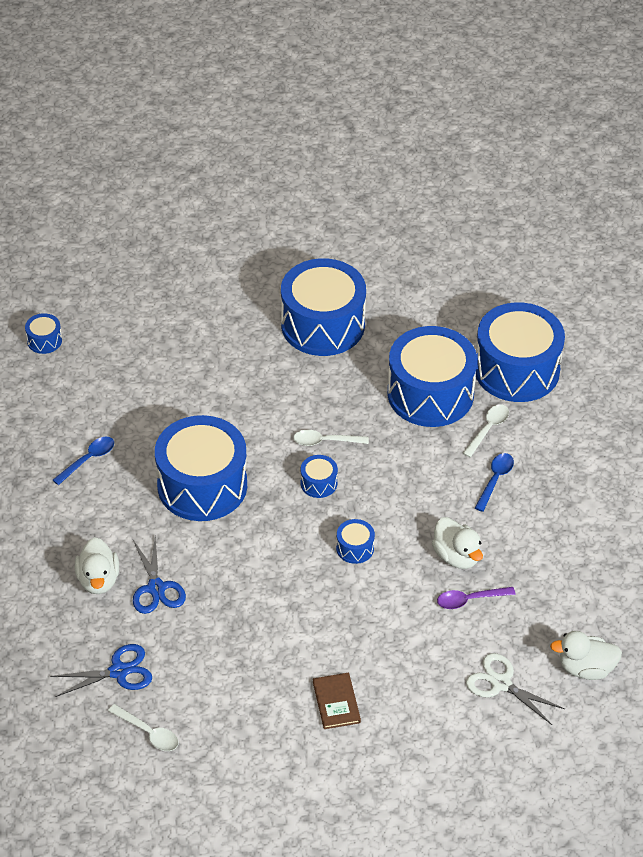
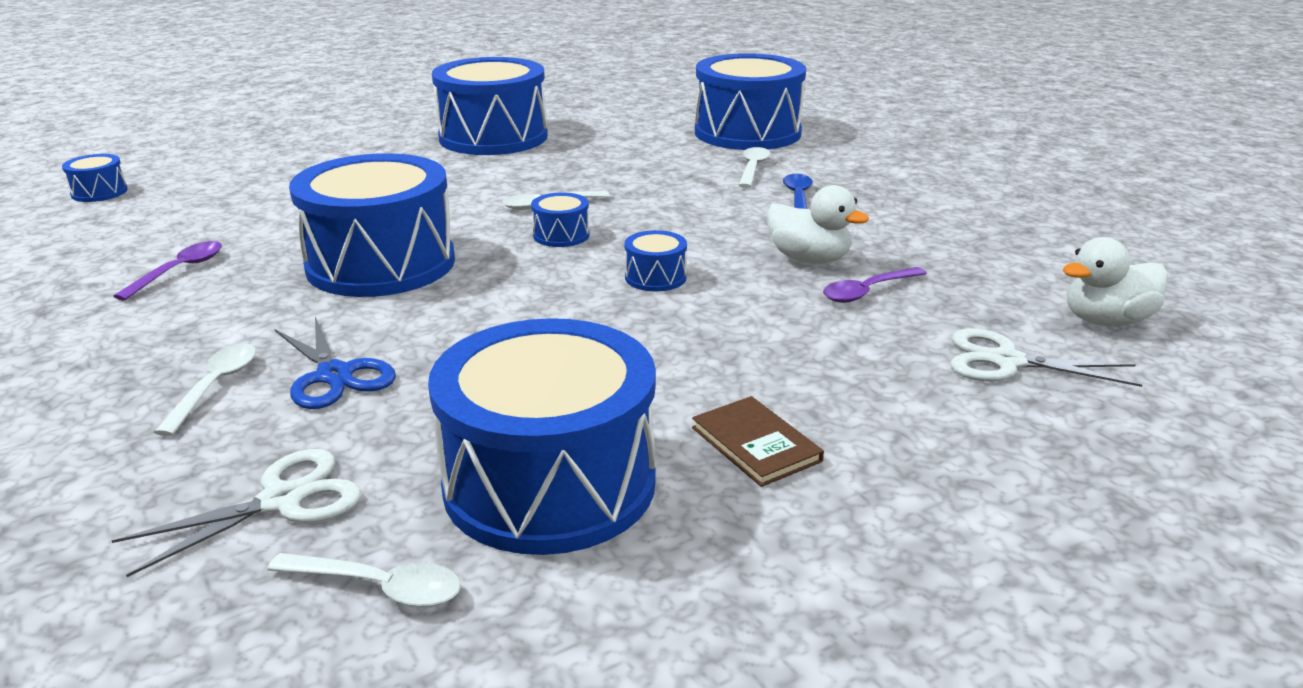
camera: 20 degrees left, 20 degrees down
(88, 460) = (179, 271): blue spoon -> purple spoon
(98, 580) = (215, 387): white duck -> white spoon
(119, 671) = (282, 500): blue scissors -> white scissors
(430, 394) = (660, 158): blue drum -> blue drum (549, 483)

